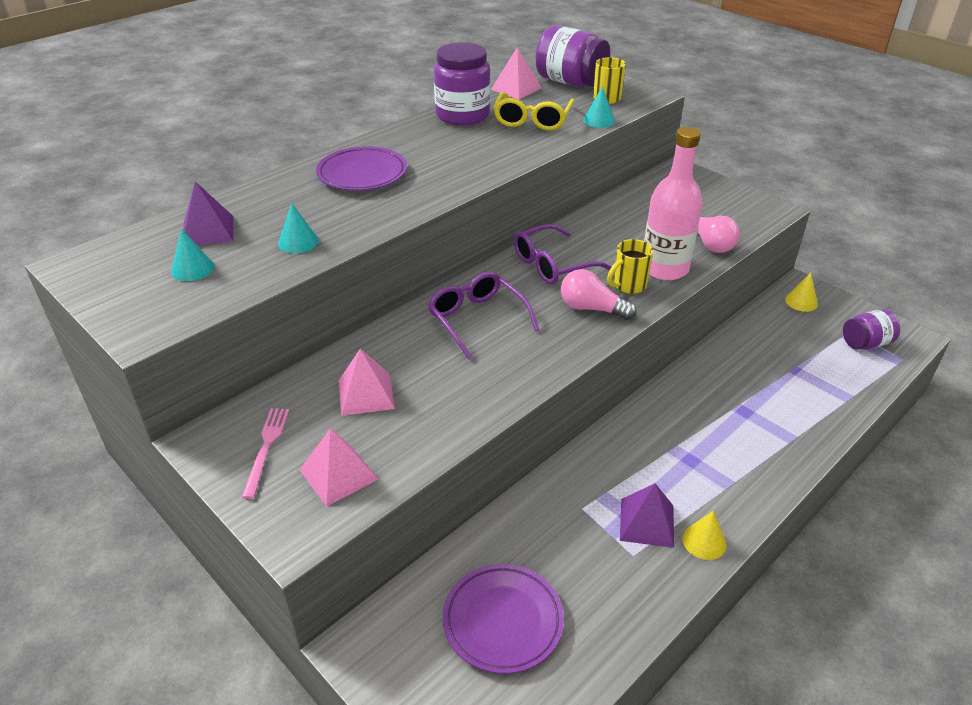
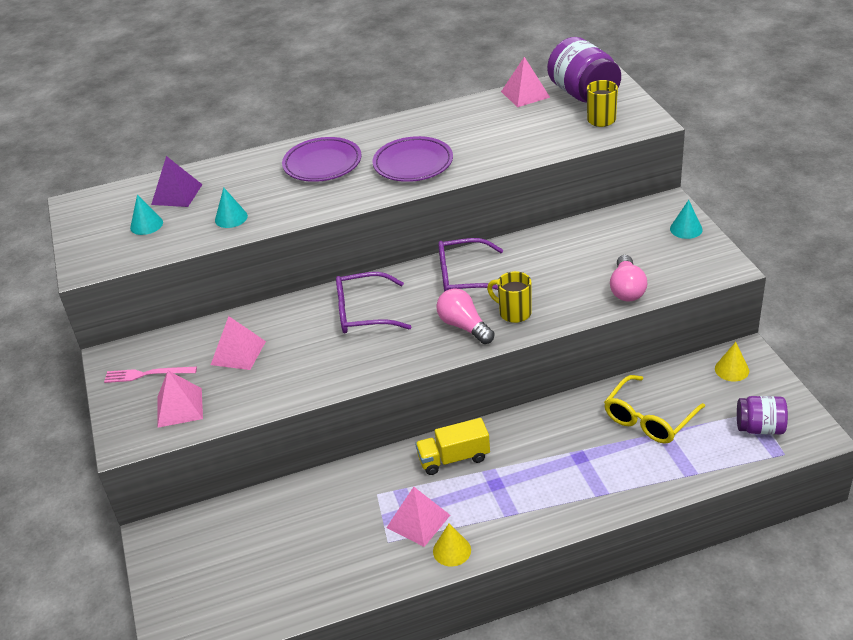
camera: 30 degrees right, 0 degrees up
(266, 448) = (147, 374): pink fork -> pink fork turned 120 degrees counterclockwise
(462, 115) = (451, 117): purple jar -> none
(477, 320) = (364, 313): purple glasses -> purple glasses turned 90 degrees counterclockwise
(503, 621) = (259, 554): purple plate -> purple plate (413, 164)
(532, 120) = (509, 133): yellow glasses -> yellow glasses (649, 419)
(599, 120) = (570, 144): turquoise cone -> turquoise cone (686, 229)
(628, 285) = (514, 313): yellow mug -> yellow mug turned 45 degrees clockwise
(630, 447) = (454, 458): none -> yellow truck
(647, 522) = (418, 521): purple pyramid -> pink pyramid
(664, 268) = (561, 304): pink bottle -> none

